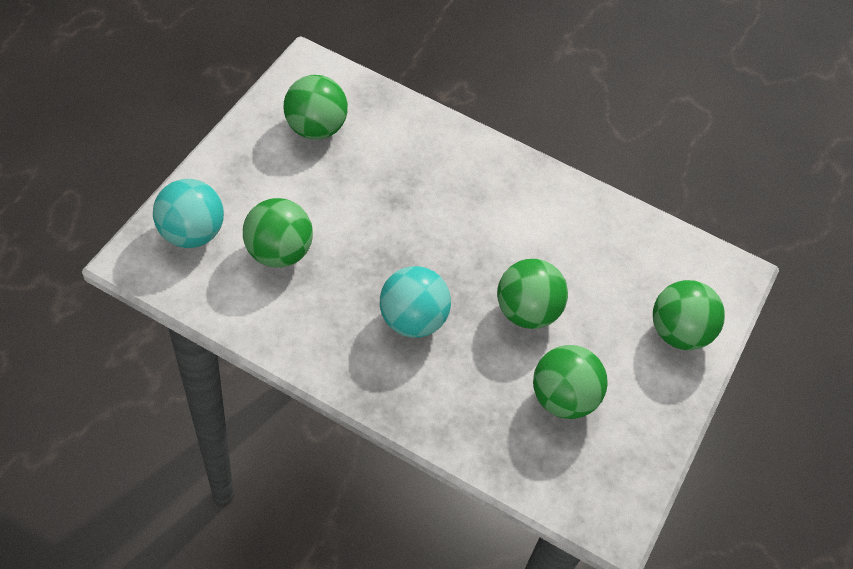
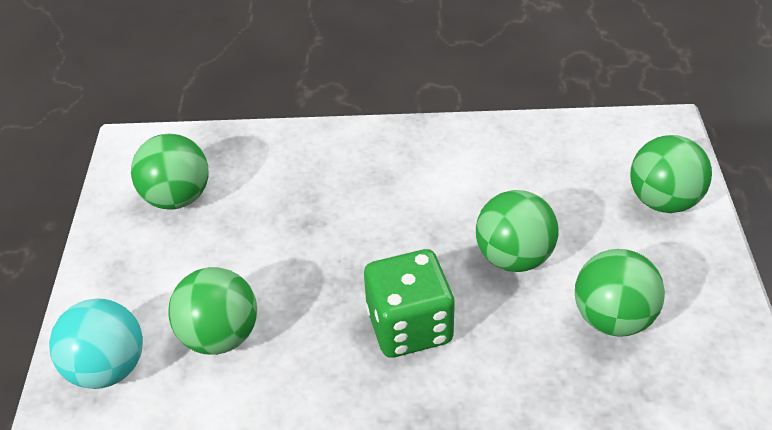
camera: 20 degrees left, 10 degrees down
(412, 320) = (409, 326): turquoise ball -> green dice

